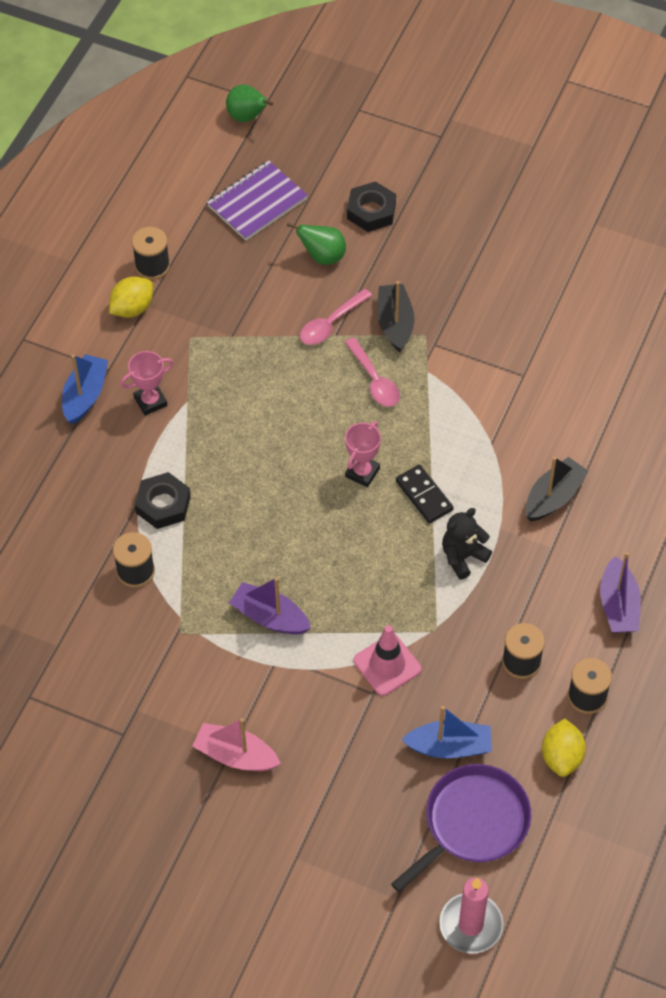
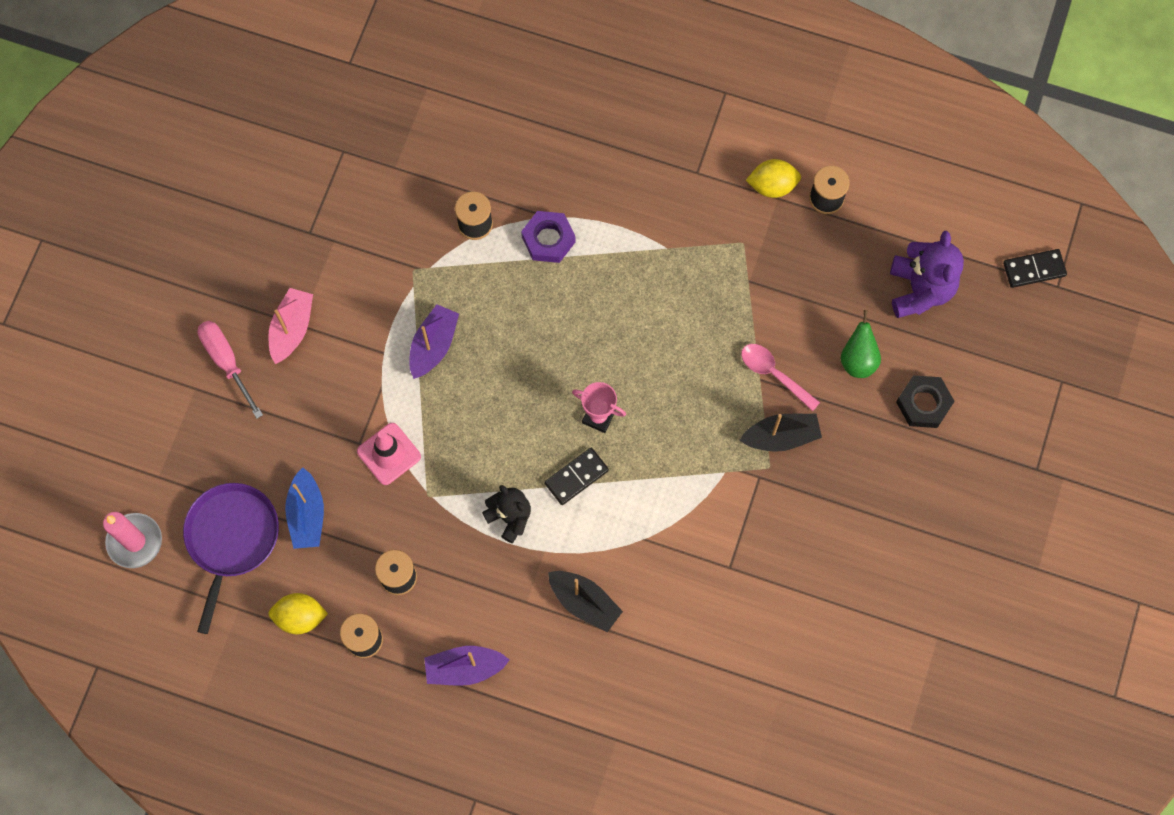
camera: 85 degrees right, 15 degrees up
(85, 395) = (665, 156): blue boat -> none
(132, 308) = (772, 186): yellow lemon -> yellow lemon turned 45 degrees counterclockwise
(150, 401) = (663, 215): pink trophy -> none
(163, 504) = (548, 239): black nut -> purple nut
(247, 117) = (1034, 269): green pear -> black domino
(257, 202) = (920, 289): purple notebook -> purple teddy bear
(267, 824) = (227, 362): none -> pink screwdriver
(374, 380) = (709, 421): pink spoon -> none
(472, 823) = (231, 538): purple pan -> purple pan turned 120 degrees counterclockwise

